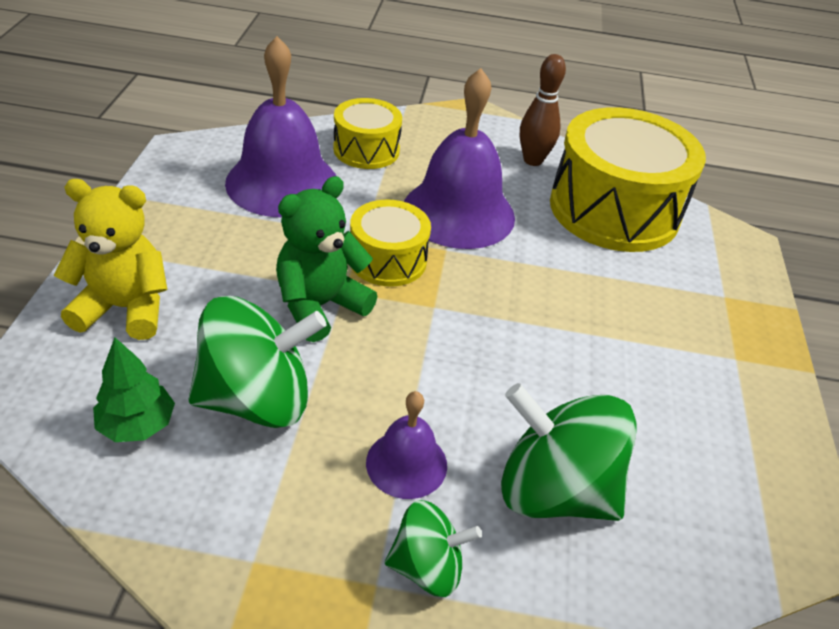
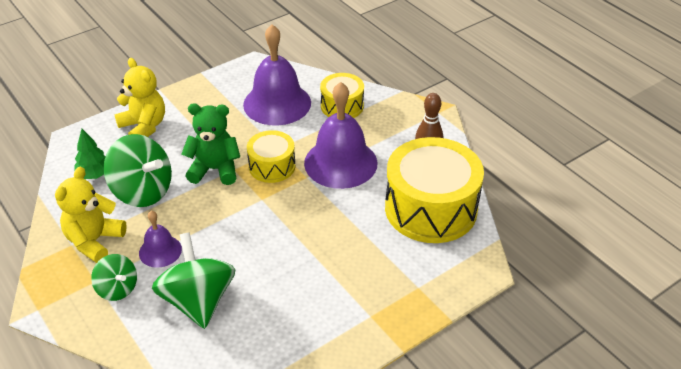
camera: 50 degrees right, 0 degrees up
(286, 525) = (94, 241): none -> yellow teddy bear

